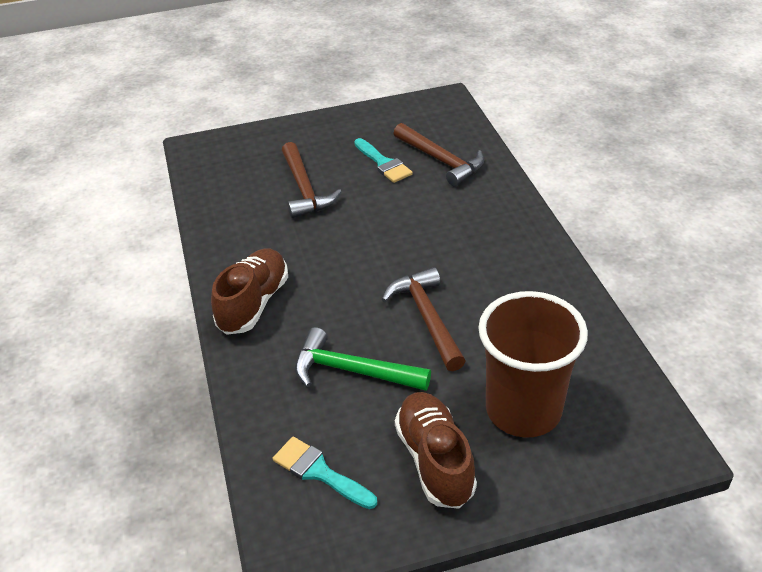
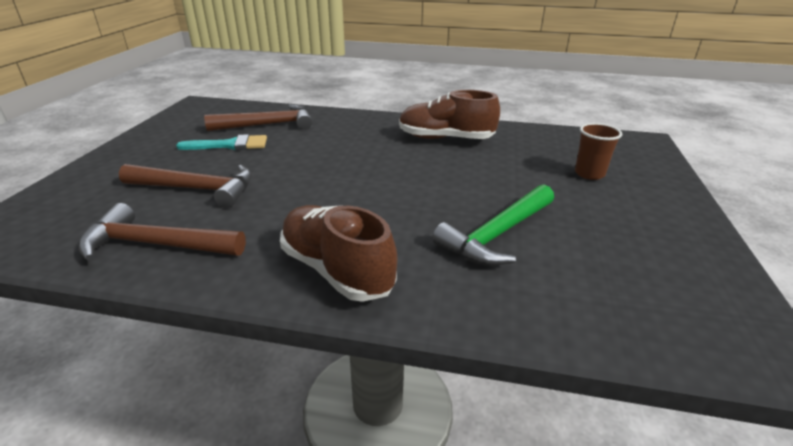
camera: 65 degrees left, 10 degrees down
(319, 472) = (639, 295): turquoise brush -> none
(427, 318) = (455, 181): brown hammer -> brown hammer (156, 245)
(435, 460) = (636, 224): brown shoe -> brown shoe (445, 138)
(523, 410) = (589, 174): brown cup -> brown cup, size x0.45

